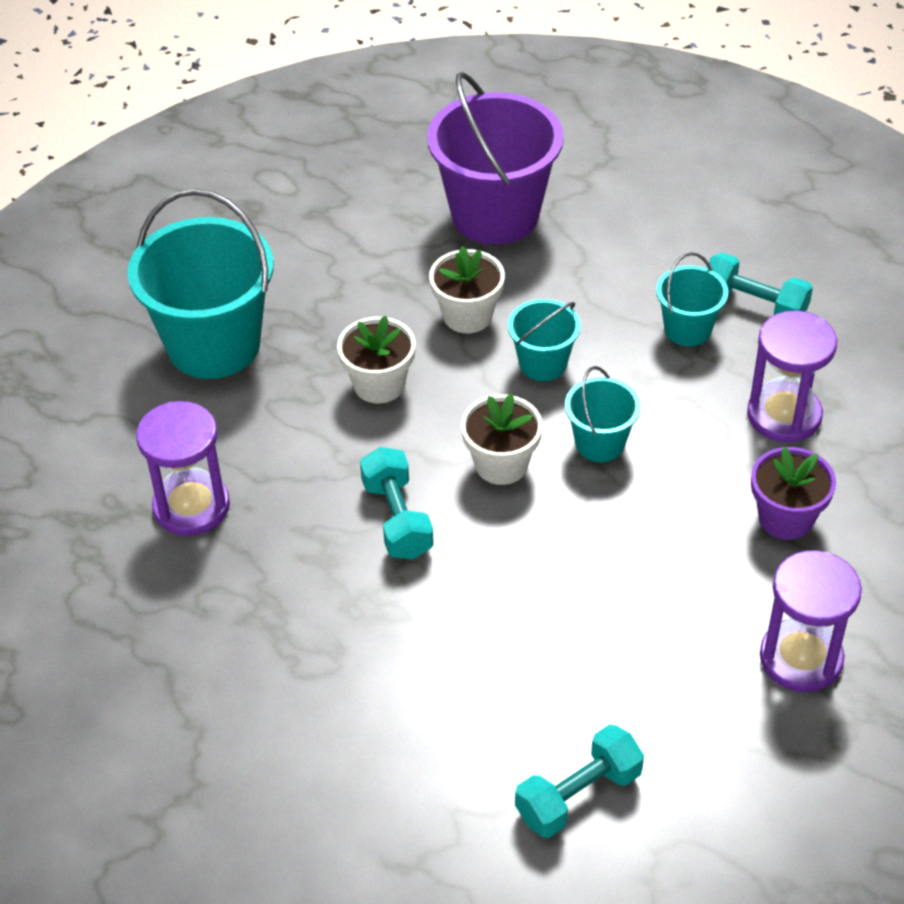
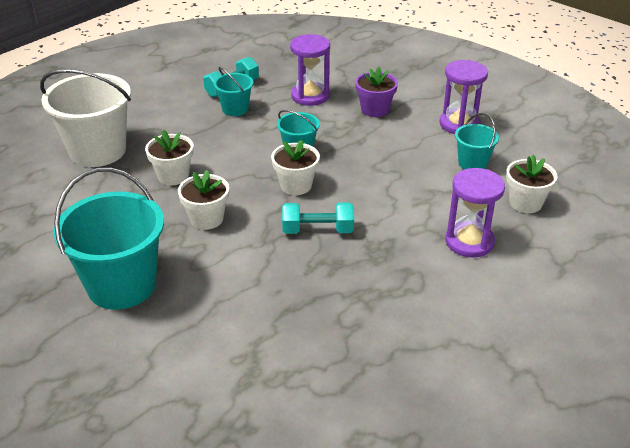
camera: 75 degrees left, 10 degrees down
(191, 506) = (264, 317): purple hourglass -> purple hourglass (469, 242)
(495, 215) = (98, 151): purple bucket -> white bucket
(543, 363) = (229, 157): turquoise bucket -> turquoise bucket (472, 163)
(578, 795) = (525, 203): turquoise dumbbell -> white flower pot

